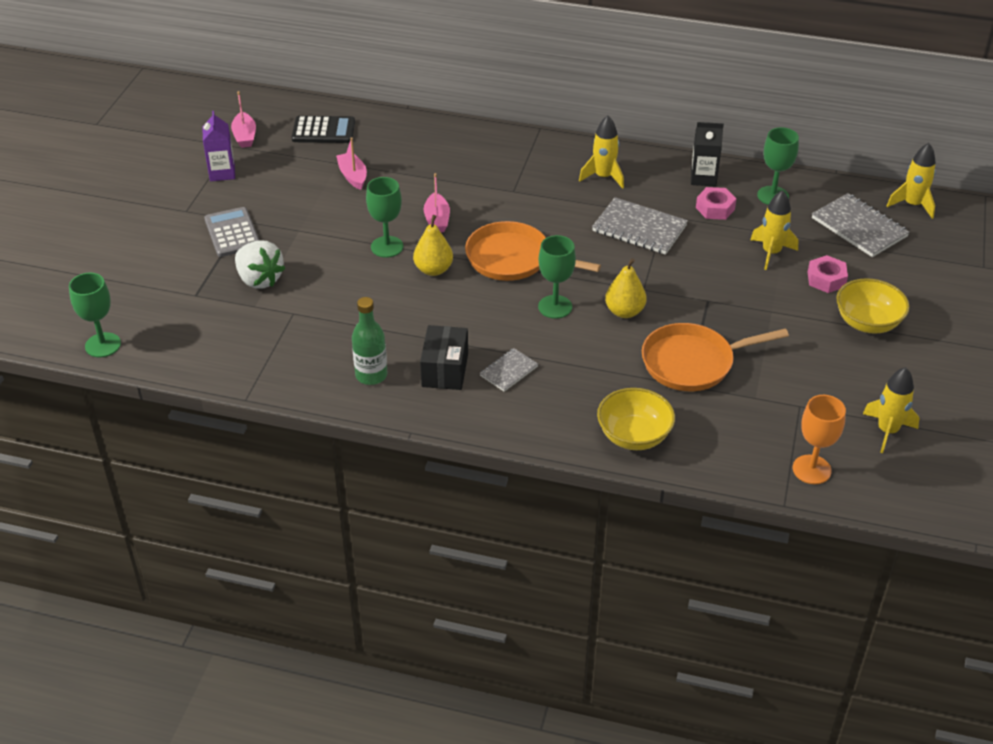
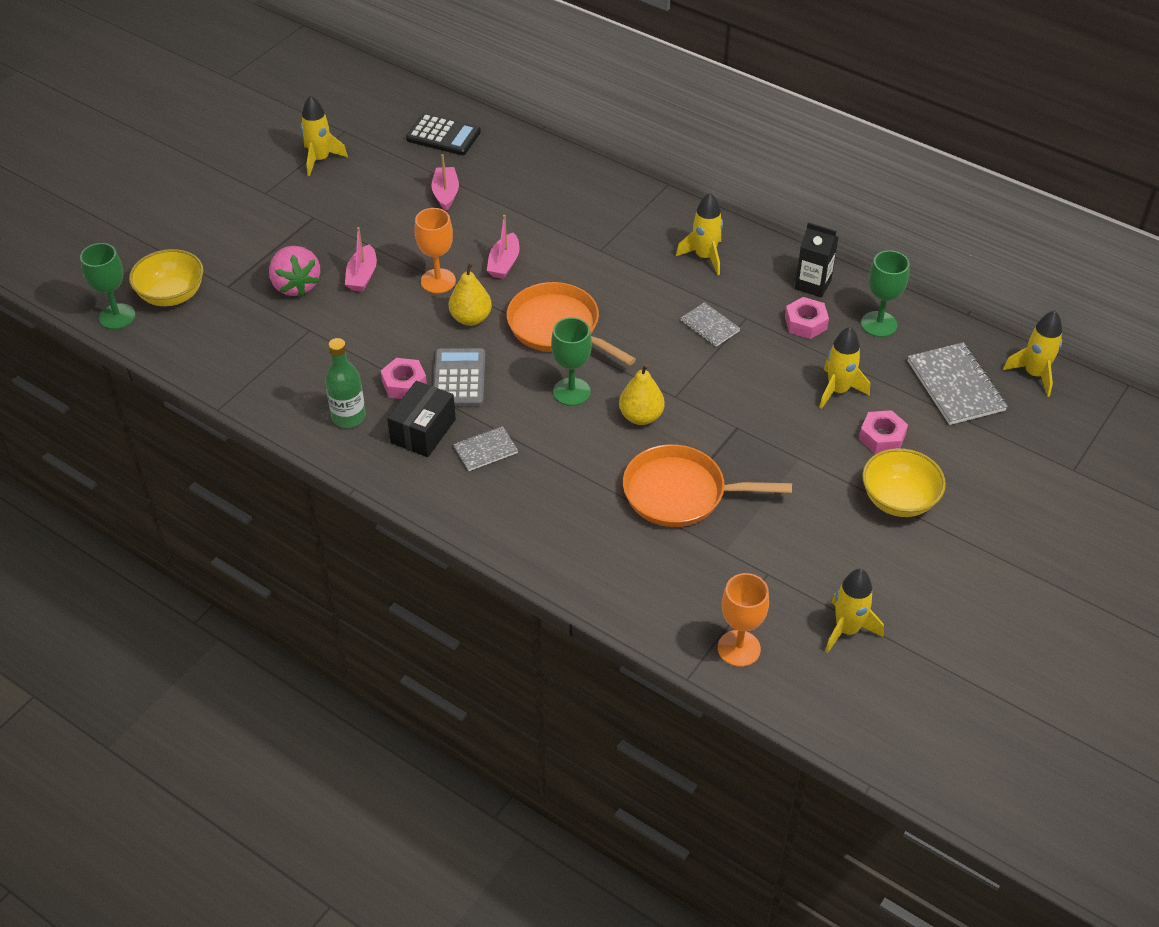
camera: 20 degrees right, 5 degrees up
(222, 173) = (320, 159): purple carton -> yellow rocket
(232, 233) = (296, 228): grey calculator -> grey calculator (459, 378)
(245, 136) = (363, 124): pink boat -> pink boat (362, 276)
(259, 279) = (296, 285): white strawberry -> pink strawberry
(387, 247) = (438, 281): green goblet -> orange goblet
(406, 336) = (404, 384): none -> pink nut
(634, 436) = (573, 557): yellow bowl -> yellow bowl (172, 295)
(639, 228) = (710, 326): grey notebook -> grey notebook, size x0.56

